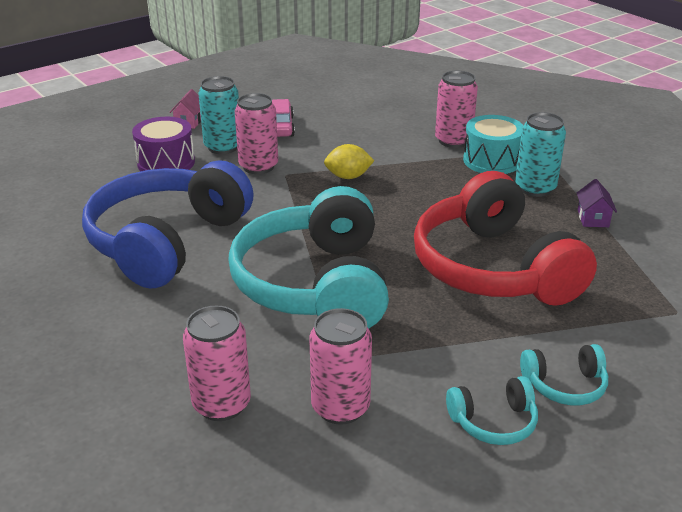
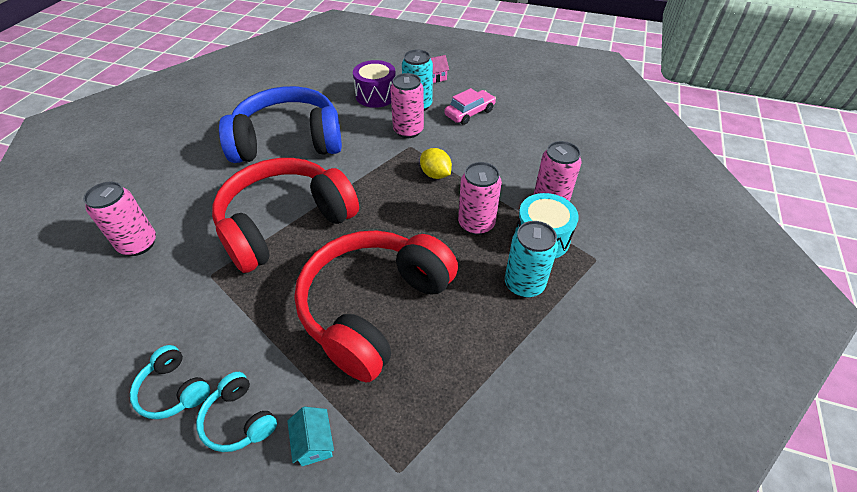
camera: 55 degrees right, 15 degrees up
(316, 284) = (285, 224): turquoise headphones -> red headphones
(340, 407) = (157, 298): pink can -> pink can (476, 224)
(593, 218) = (510, 345): purple house -> none
(621, 347) = (314, 443): none -> turquoise house

